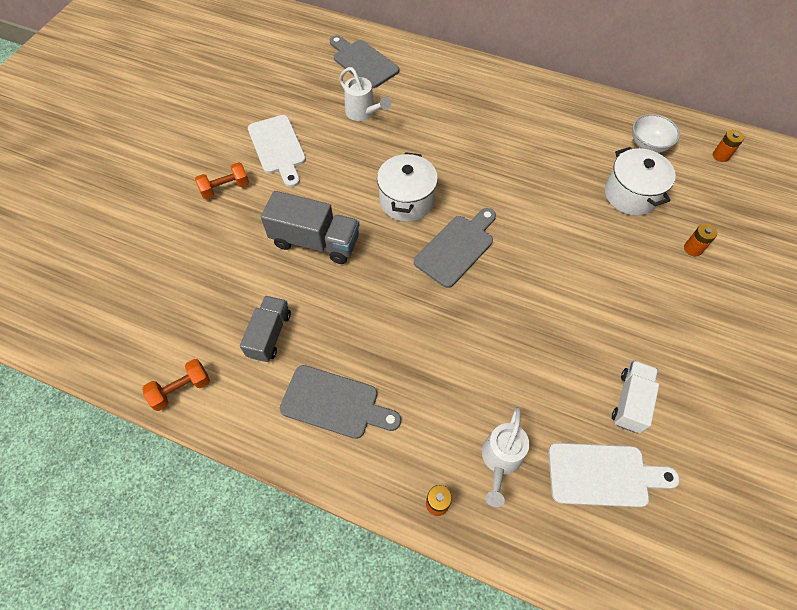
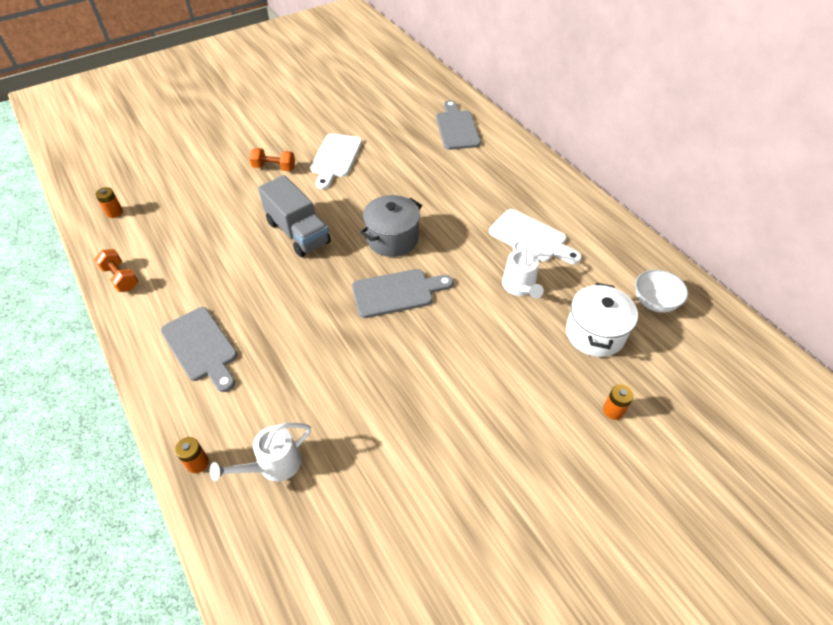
camera: 35 degrees right, 10 degrees down
(181, 389) = (121, 278): orange dumbbell -> orange dumbbell turned 45 degrees clockwise
(269, 335) = (206, 276): grey truck -> none
(363, 113) = (421, 163): white watering can -> white watering can (520, 287)
(406, 200) = (392, 239): white pot -> grey pot
(603, 475) = (342, 536): white cutting board -> white cutting board (531, 237)
(630, 401) = (424, 496): white truck -> none
(721, 156) = (726, 349): orange battery -> orange battery (114, 212)

